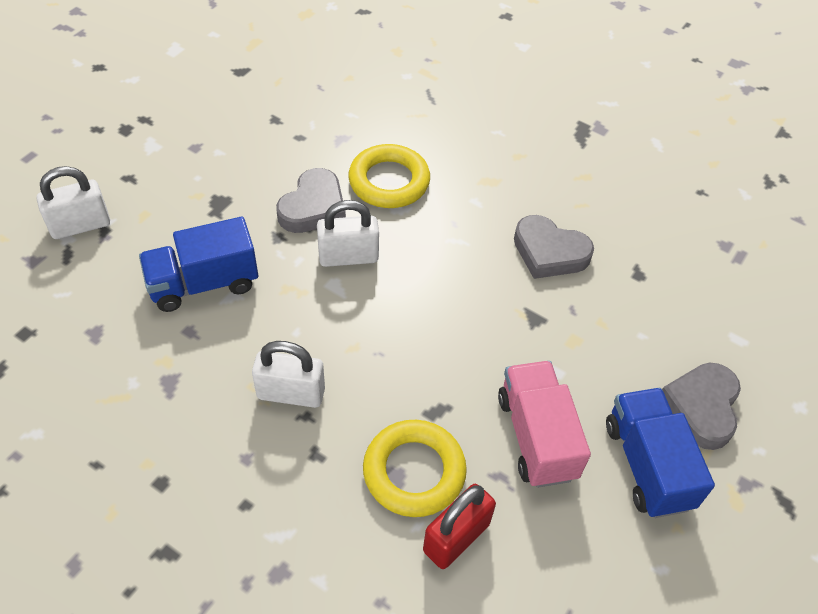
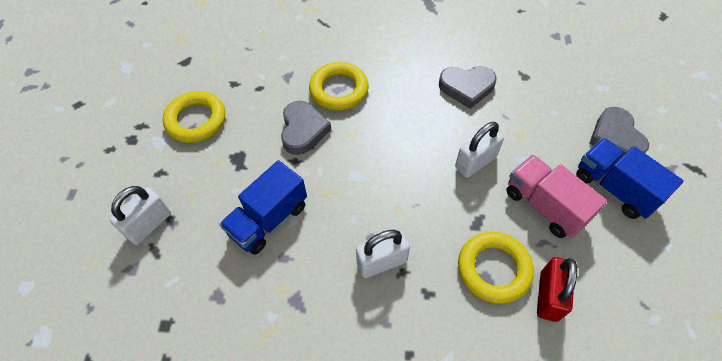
camera: 25 degrees left, 5 degrees up
(205, 140) = (196, 120): none -> yellow ring
(348, 257) = (350, 152): white padlock -> white padlock (475, 162)

